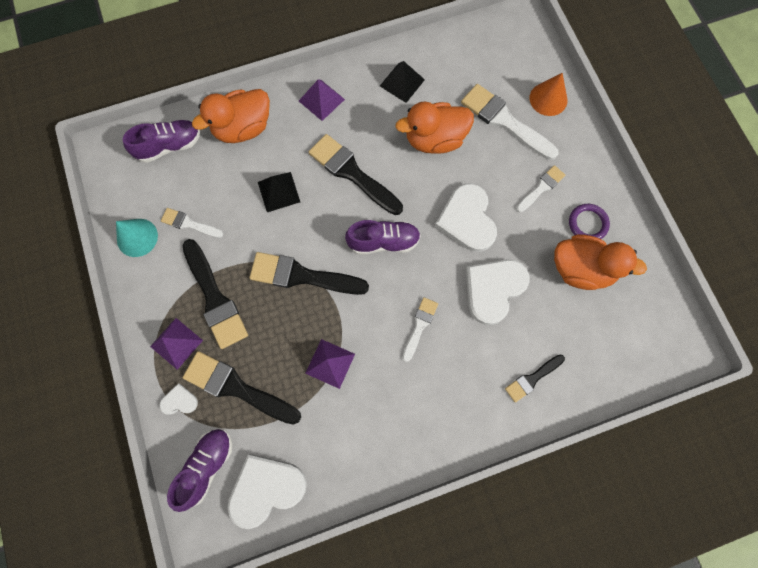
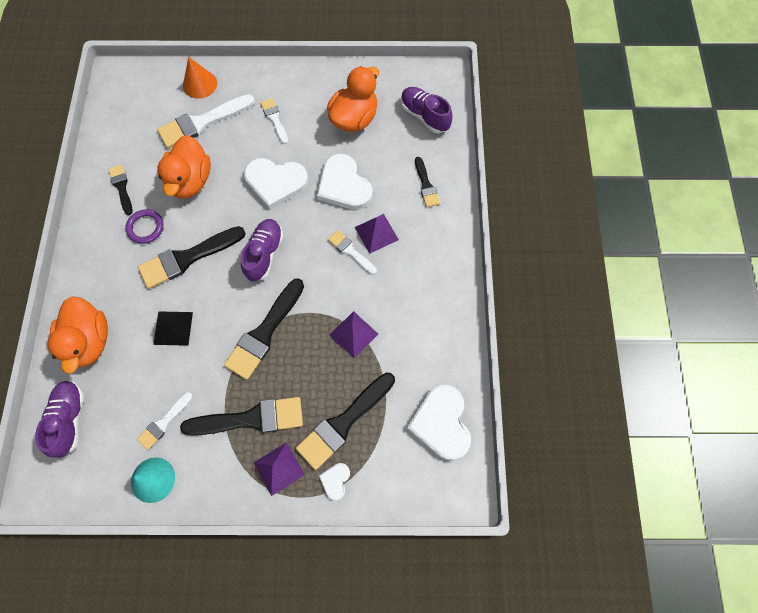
camera: 70 degrees left, 5 degrees down
(207, 466) = (404, 471): purple shoe -> purple shoe (424, 116)
(321, 100) = (100, 260): purple pyramid -> purple pyramid (376, 233)
(402, 83) = (121, 187): black pyramid -> black brush
(587, 223) = (320, 99): purple ring -> purple ring (145, 227)

